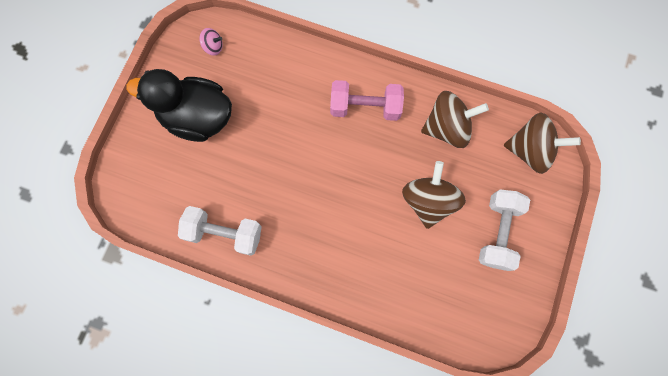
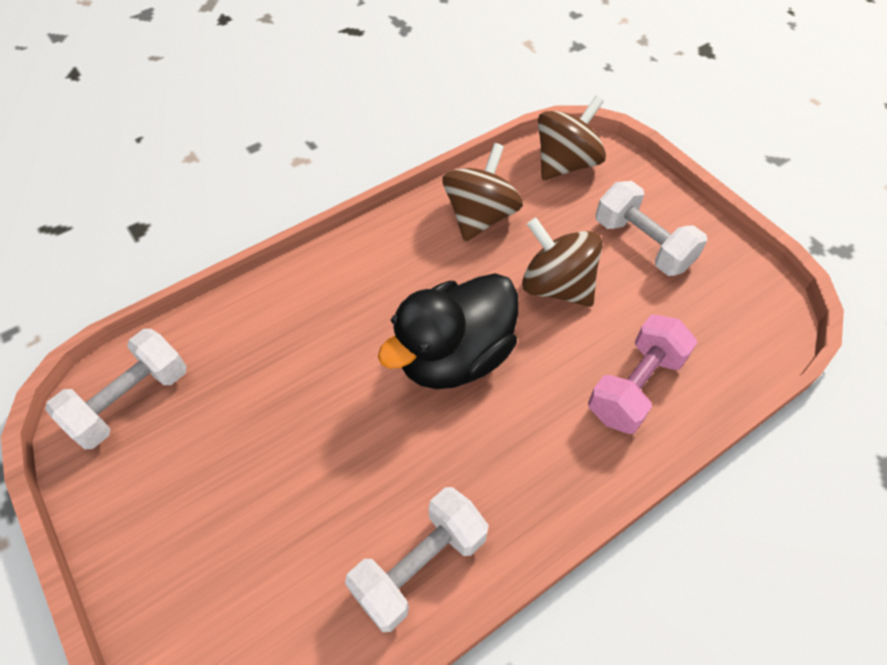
camera: 55 degrees left, 20 degrees down
(197, 117) = (210, 490): black duck -> black duck (454, 356)
(213, 47) = (131, 401): pink spinning top -> white dumbbell
(365, 107) = (384, 278): pink dumbbell -> pink dumbbell (635, 386)

